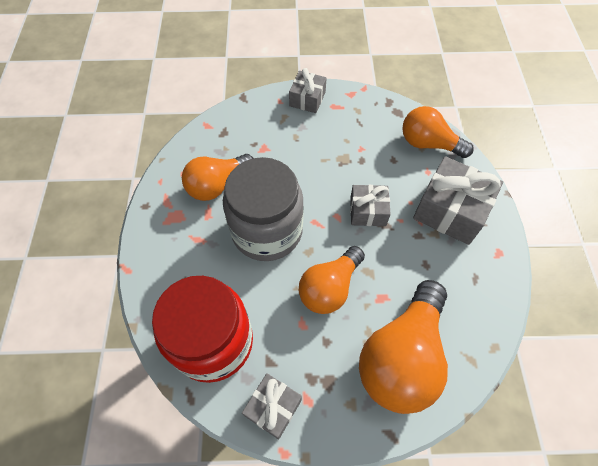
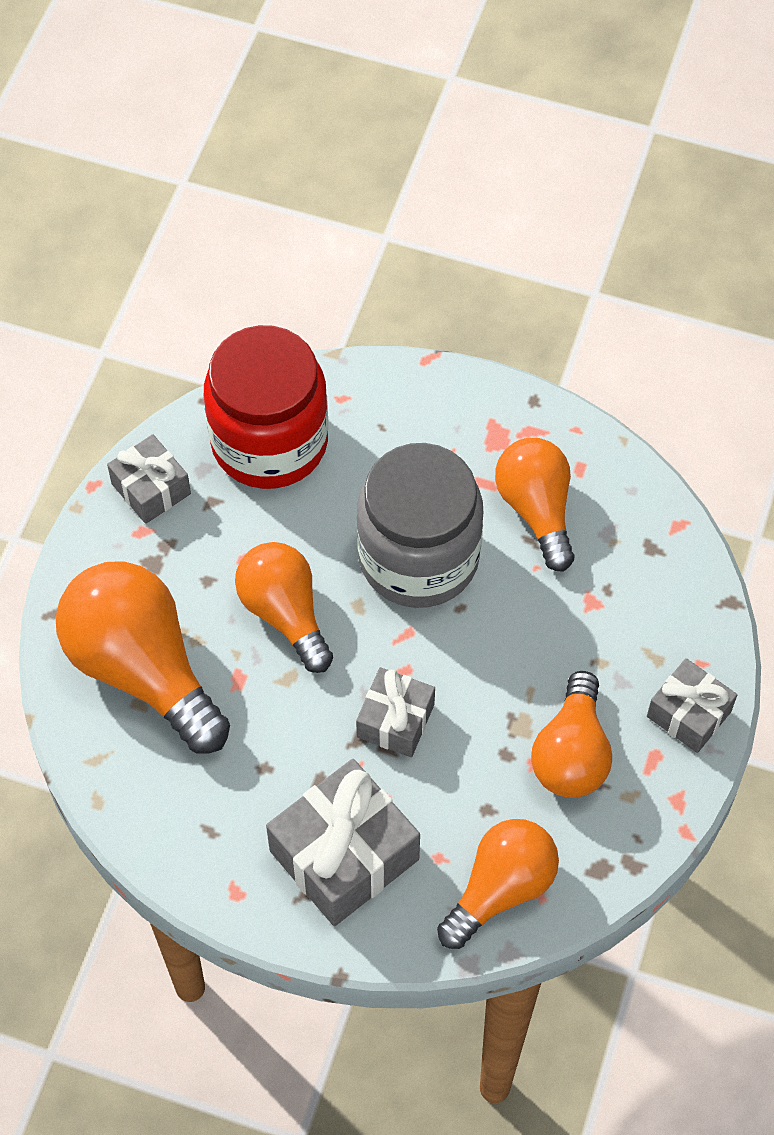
camera: 110 degrees right, 0 degrees up
(348, 135) = (571, 753): none -> orange light bulb

